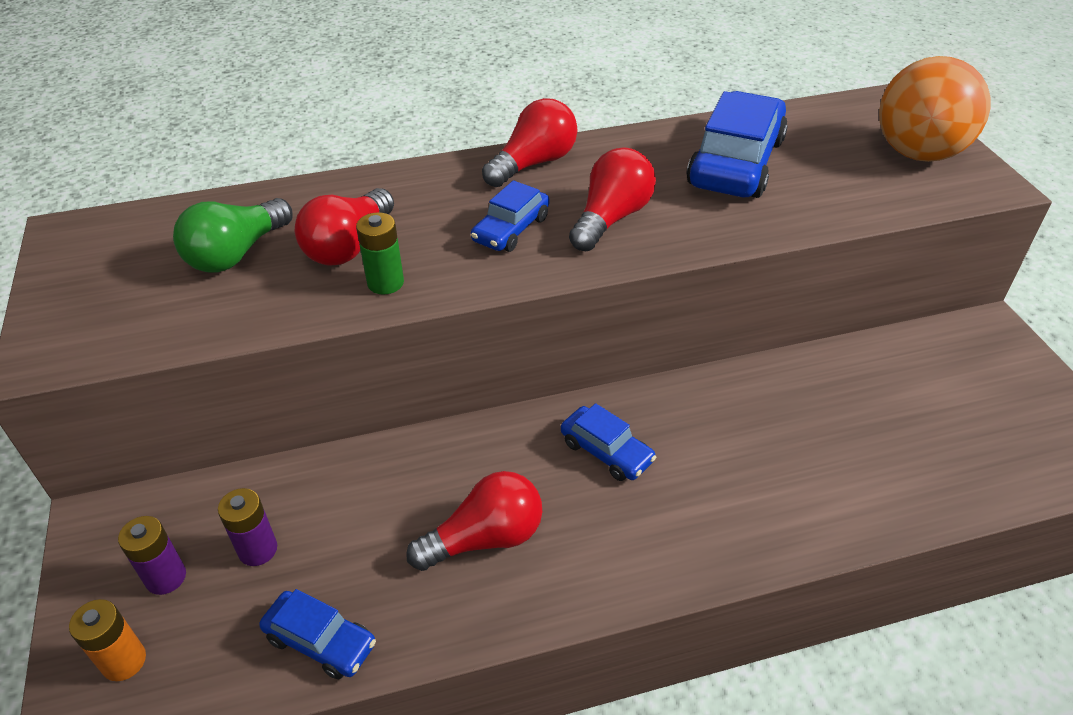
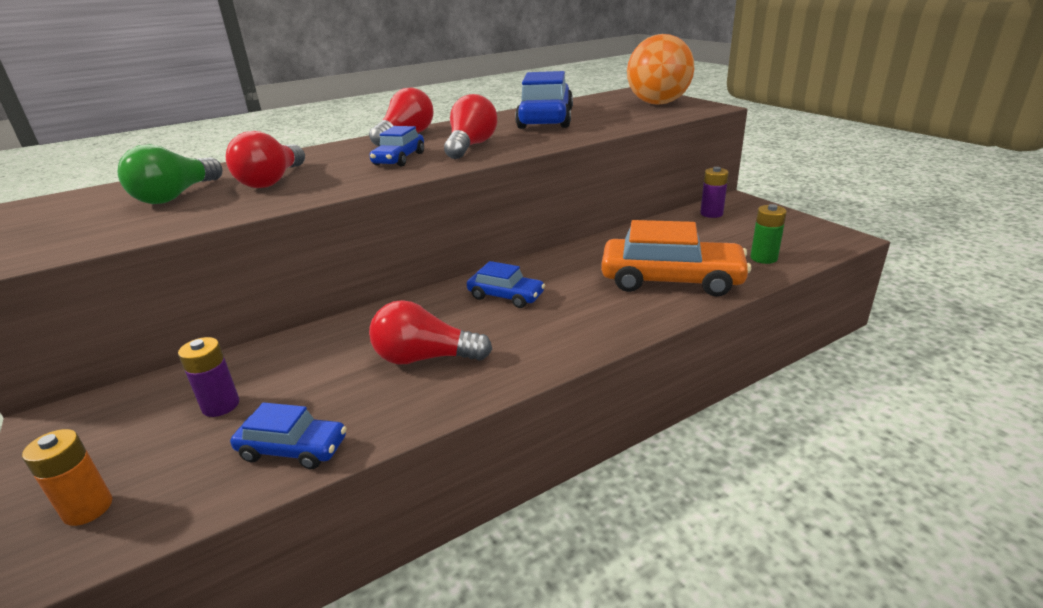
camera: 15 degrees left, 15 degrees down
(166, 577) = (129, 442): purple battery -> purple battery (711, 214)
(385, 283) = (307, 190): green battery -> green battery (763, 258)
(485, 538) = (425, 358): red light bulb -> red light bulb turned 135 degrees counterclockwise
(828, 480) = (671, 280): none -> orange car

